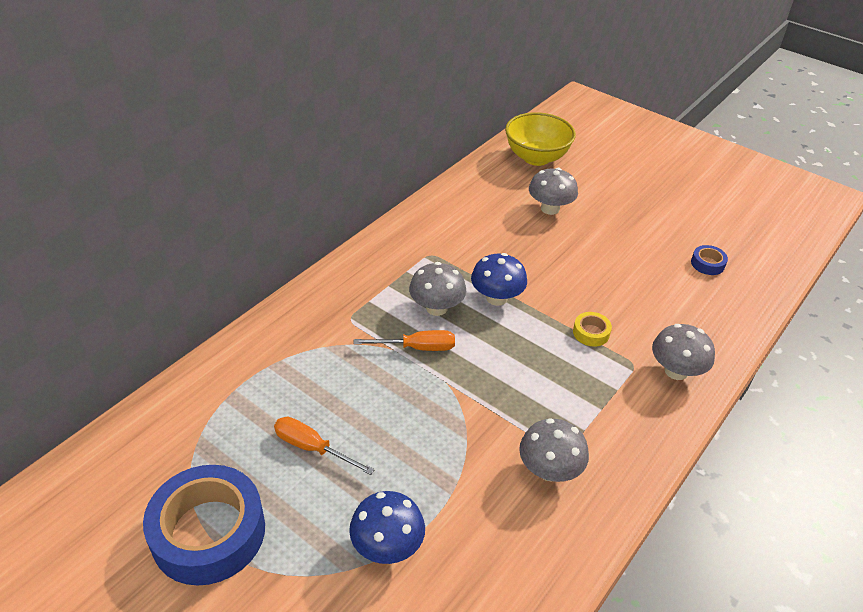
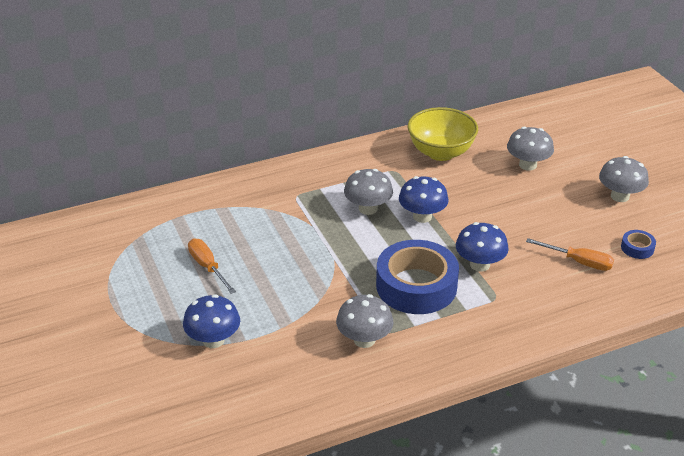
camera: 30 degrees right, 5 degrees down
(208, 532) = (108, 290): blue tape -> blue tape (416, 286)
(417, 348) = (331, 230): orange screwdriver -> orange screwdriver (579, 262)
(536, 157) = (552, 122): yellow bowl -> yellow bowl (440, 152)
(591, 333) = (479, 264): yellow tape -> blue mushroom
(676, 371) = (528, 314): grey mushroom -> grey mushroom (620, 196)

